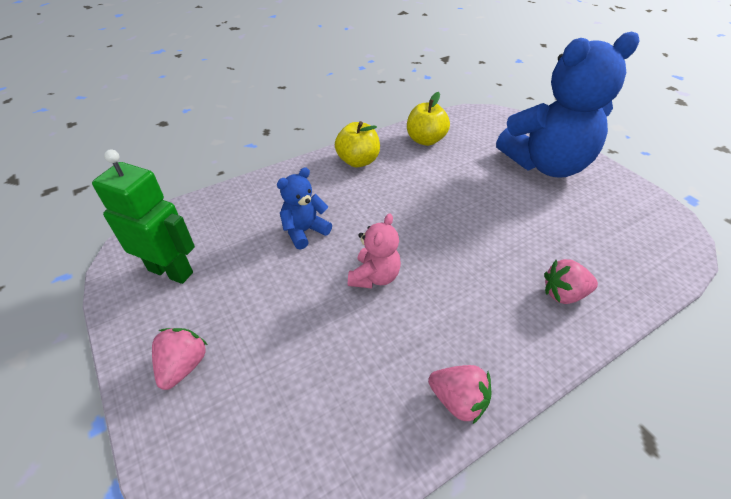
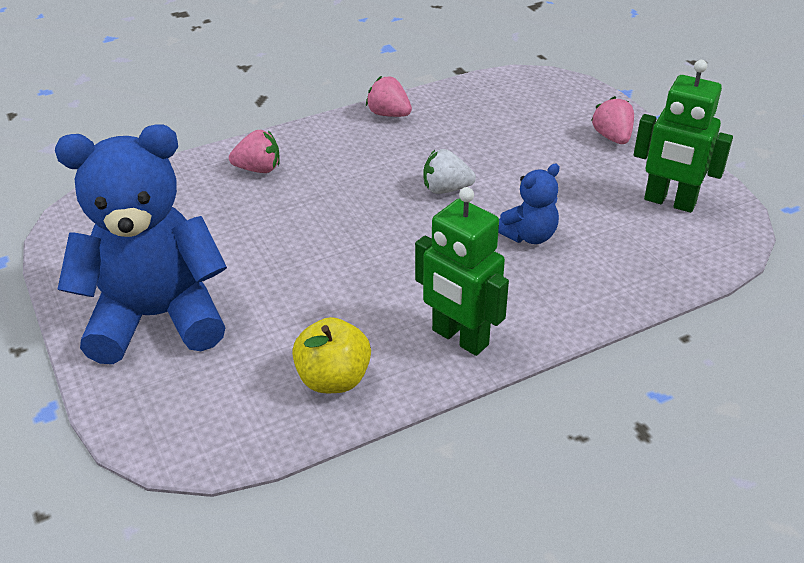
camera: 175 degrees left, 5 degrees down
(183, 366) = (612, 137): pink strawberry -> pink strawberry turned 150 degrees clockwise
(358, 161) = (459, 338): yellow apple -> green robot
(374, 276) = (446, 189): pink teddy bear -> white strawberry

